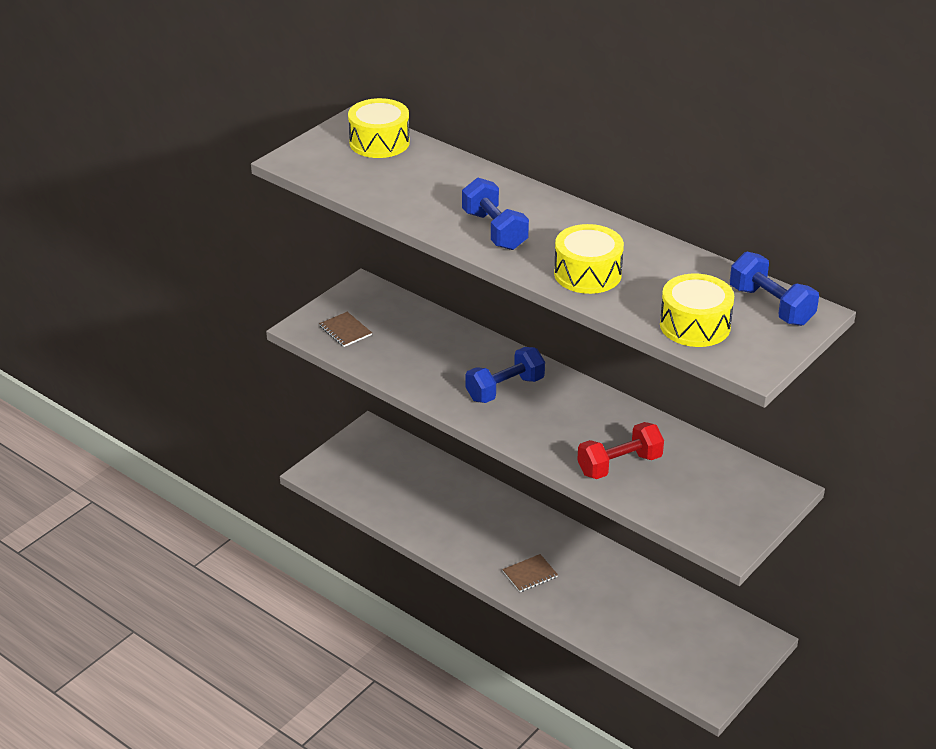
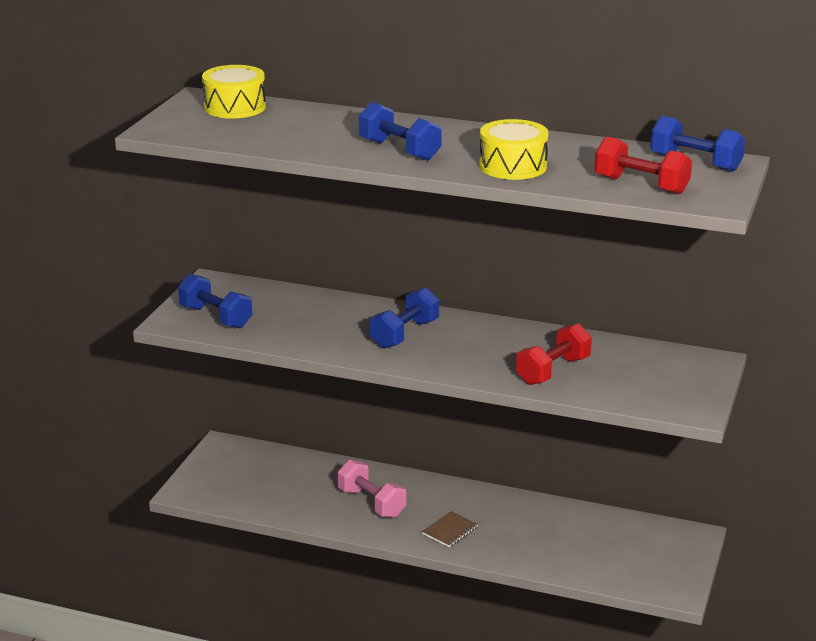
camera: 20 degrees left, 10 degrees down
(345, 330) = (216, 317): brown notebook -> blue dumbbell
(473, 526) = (371, 503): none -> pink dumbbell
(695, 325) = (641, 185): yellow drum -> red dumbbell

